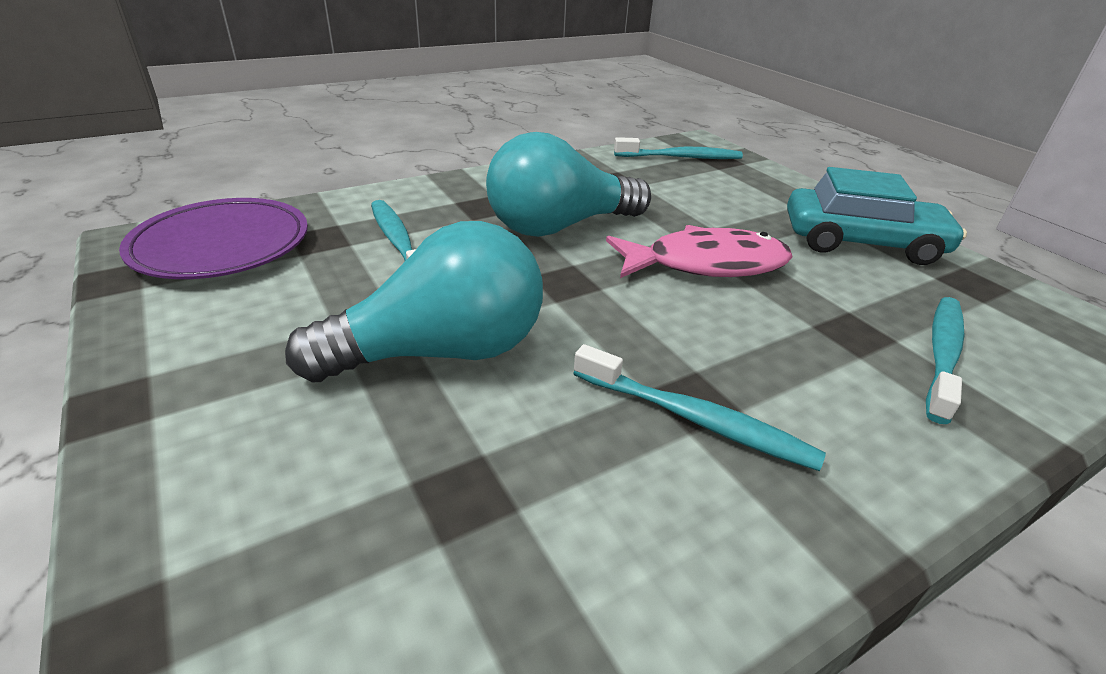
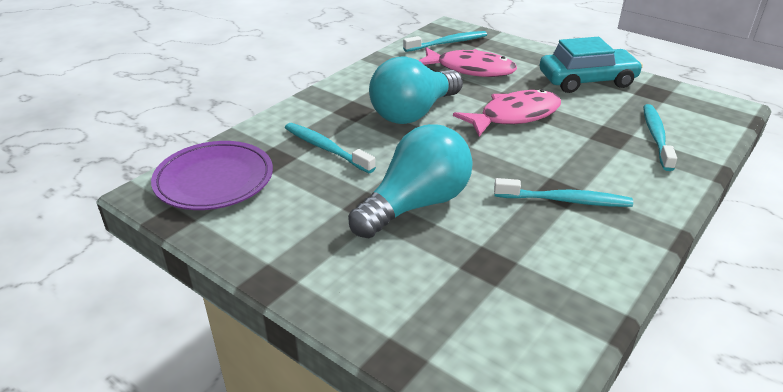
camera: 20 degrees left, 0 degrees up
(687, 192) = (470, 69): none -> pink fish

